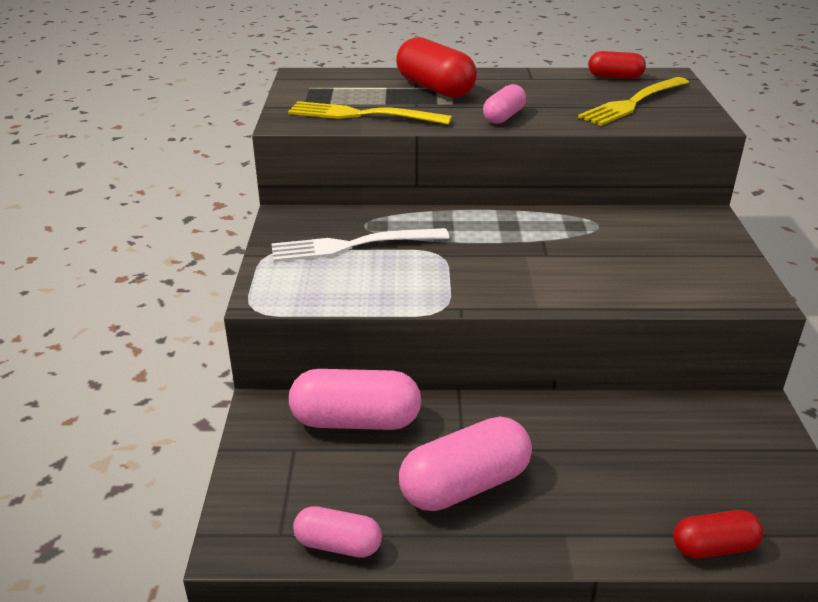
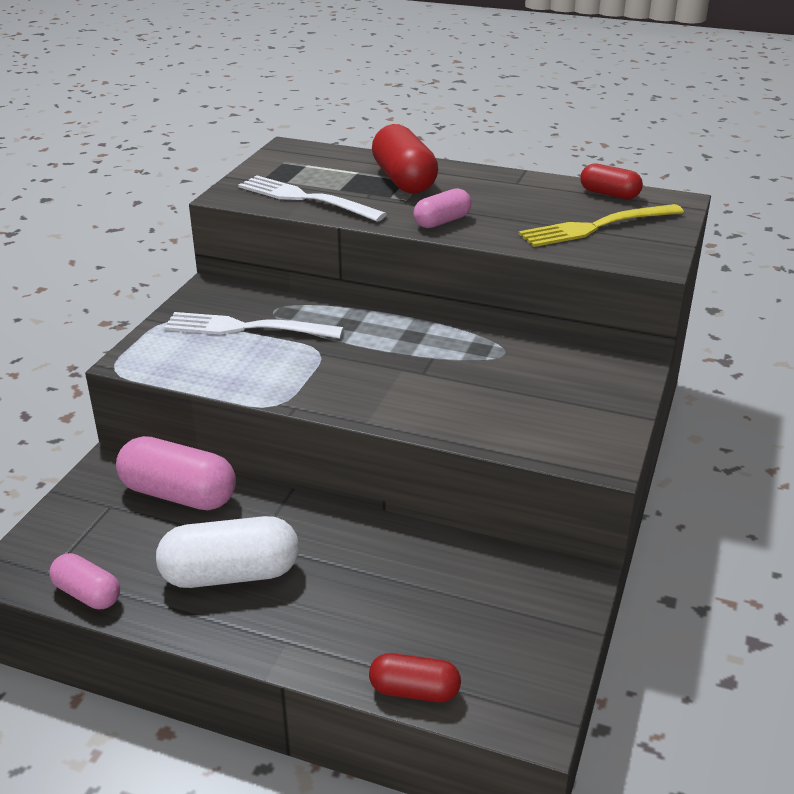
camera: 20 degrees right, 0 degrees up
(363, 115) = (306, 199): yellow fork -> white fork
(465, 485) = (231, 574): pink capsule -> white capsule

